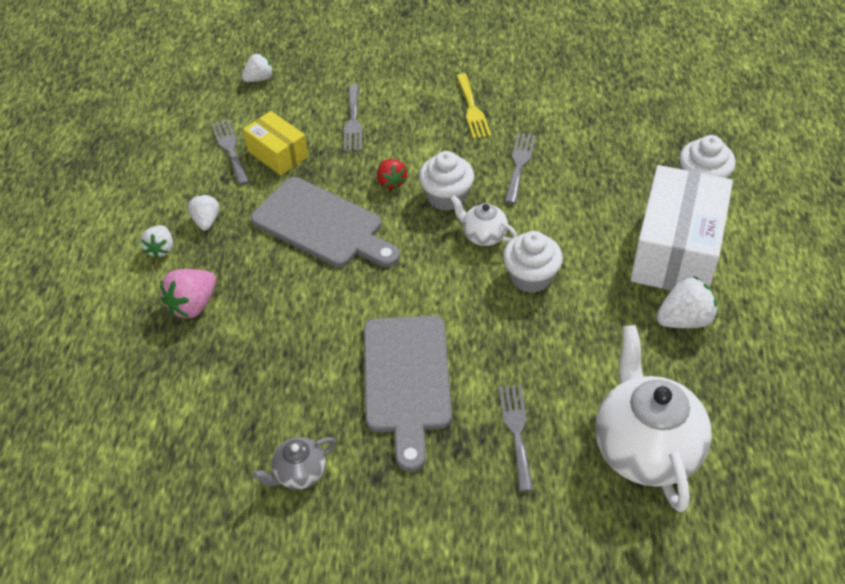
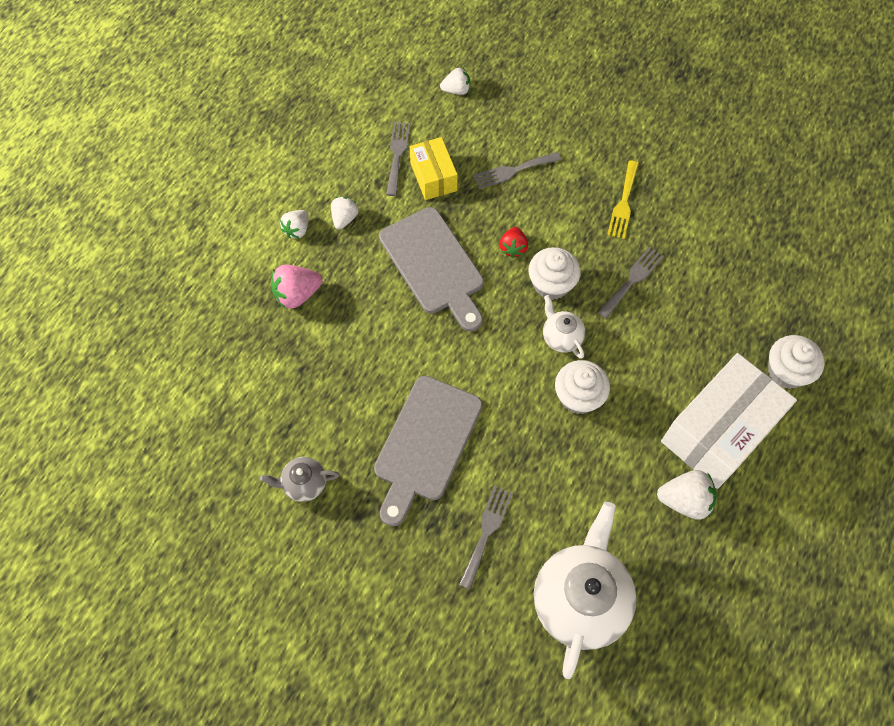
camera: 25 degrees right, 15 degrees up
(353, 121) = (513, 171): grey fork -> grey fork turned 45 degrees clockwise

